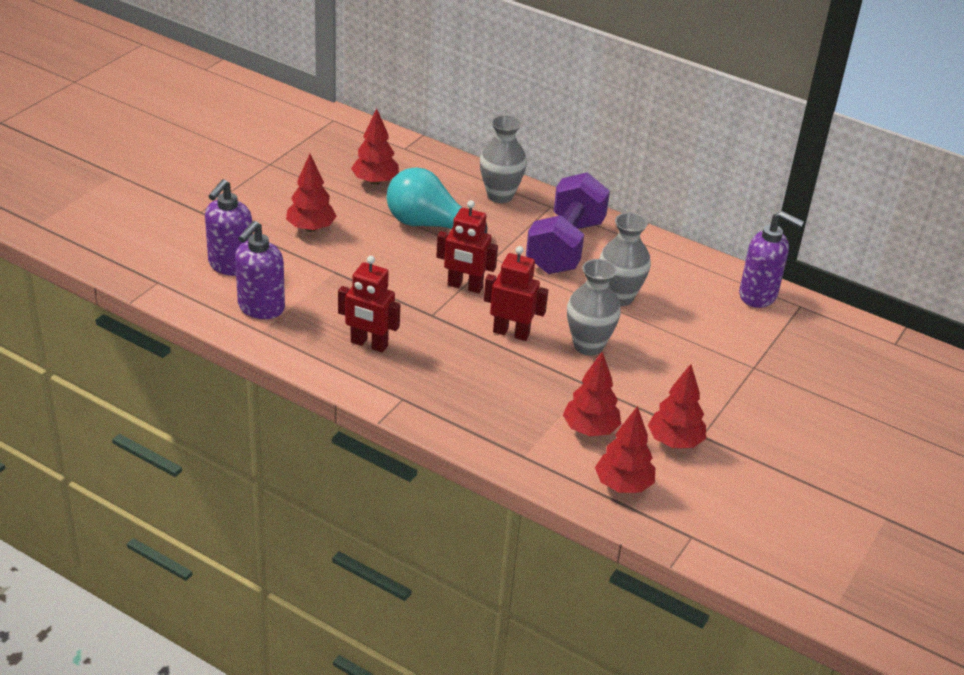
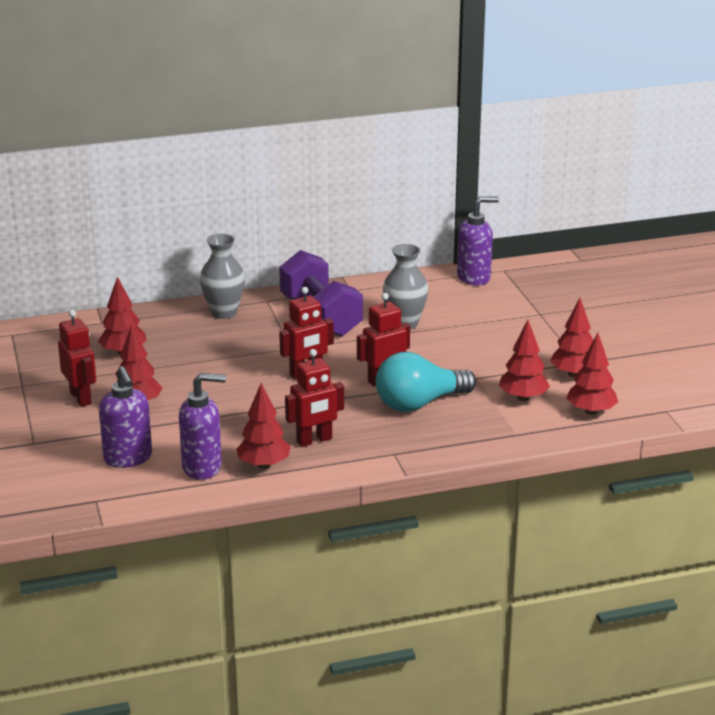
camera: 45 degrees left, 10 degrees down
(260, 308) = (203, 467): purple soap dispenser -> purple soap dispenser turned 75 degrees counterclockwise
(286, 198) = (81, 398): none -> red robot
(300, 337) = (264, 465): none -> red tree
(429, 225) = (212, 355): turquoise light bulb -> turquoise light bulb (419, 403)
(588, 346) = (438, 358): grey vase -> none

